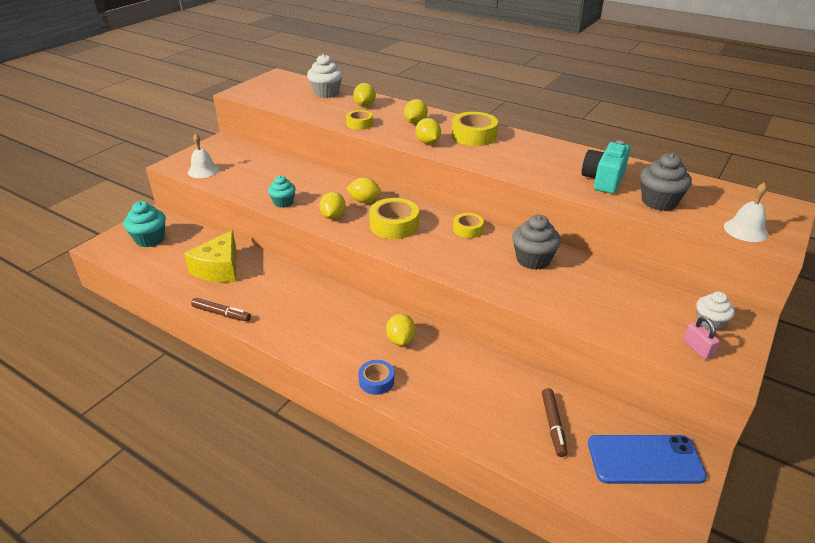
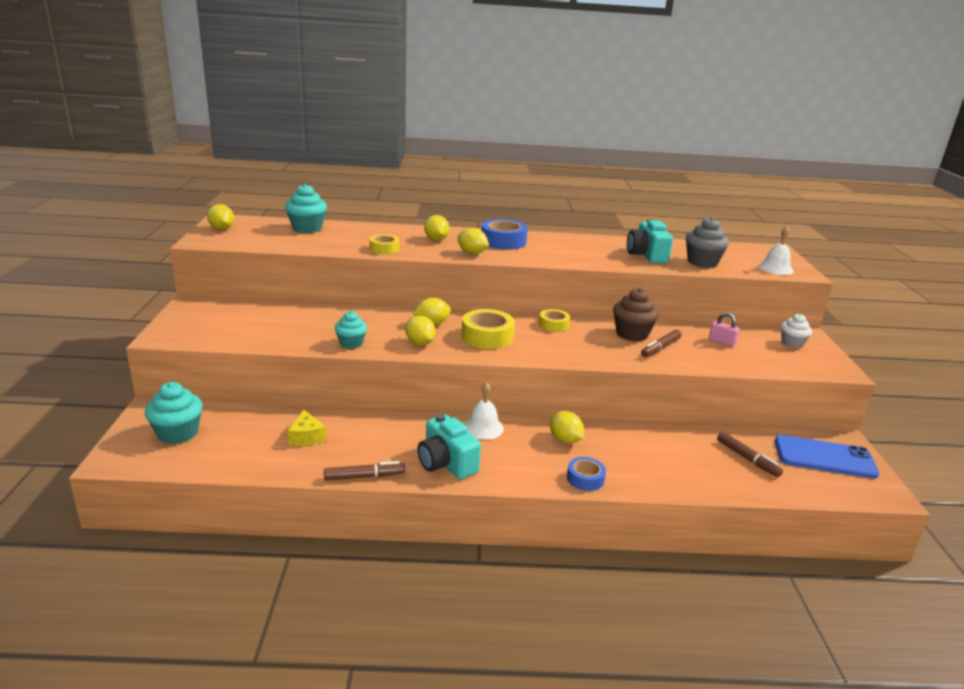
camera: 35 degrees left, 10 degrees down
(203, 170) = (212, 334): white bell -> white bell (483, 427)
(219, 269) = (306, 437): yellow cheese -> yellow cheese, size x0.57
(287, 325) = (446, 463): none -> turquoise camera
(326, 93) = (307, 228): white cupcake -> turquoise cupcake
(365, 105) = (364, 233): yellow lemon -> yellow lemon (222, 229)
(474, 136) = (503, 241): yellow tape -> blue tape
(533, 260) = (632, 334): grey cupcake -> brown cupcake
(543, 283) = (660, 348): none -> brown marker
(645, 460) = (824, 457): blue phone -> blue phone turned 45 degrees clockwise
(697, 349) = (806, 361): pink padlock -> pink padlock (721, 342)

